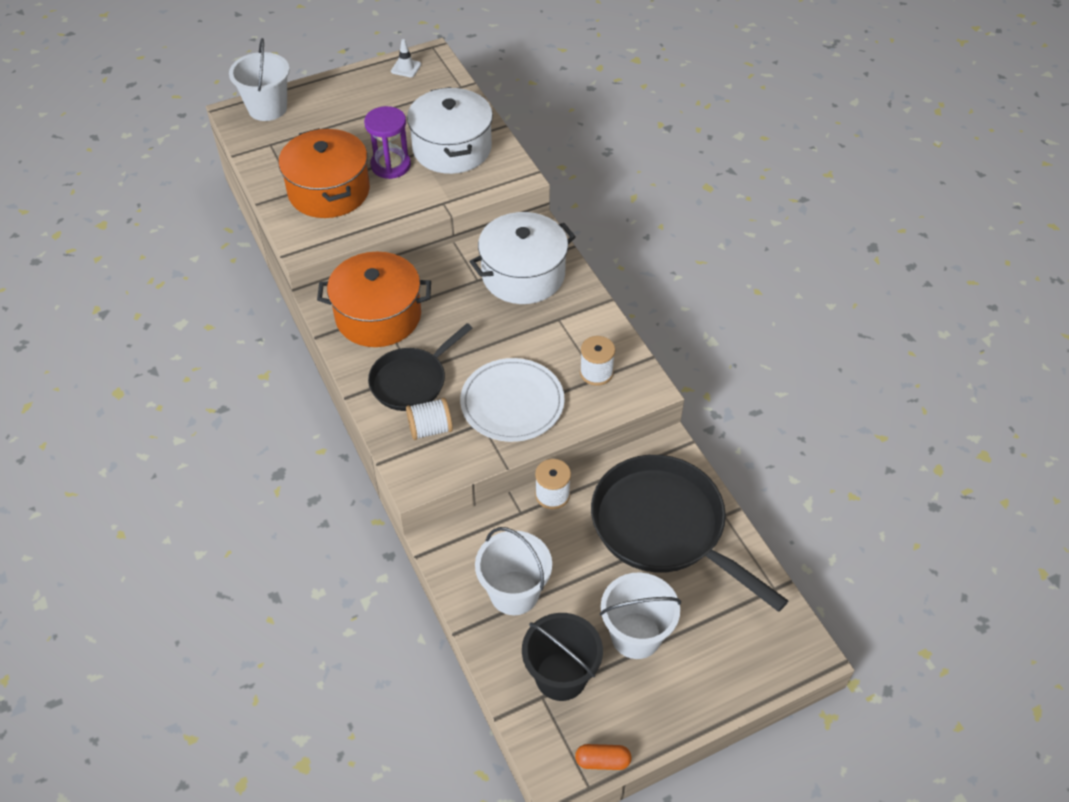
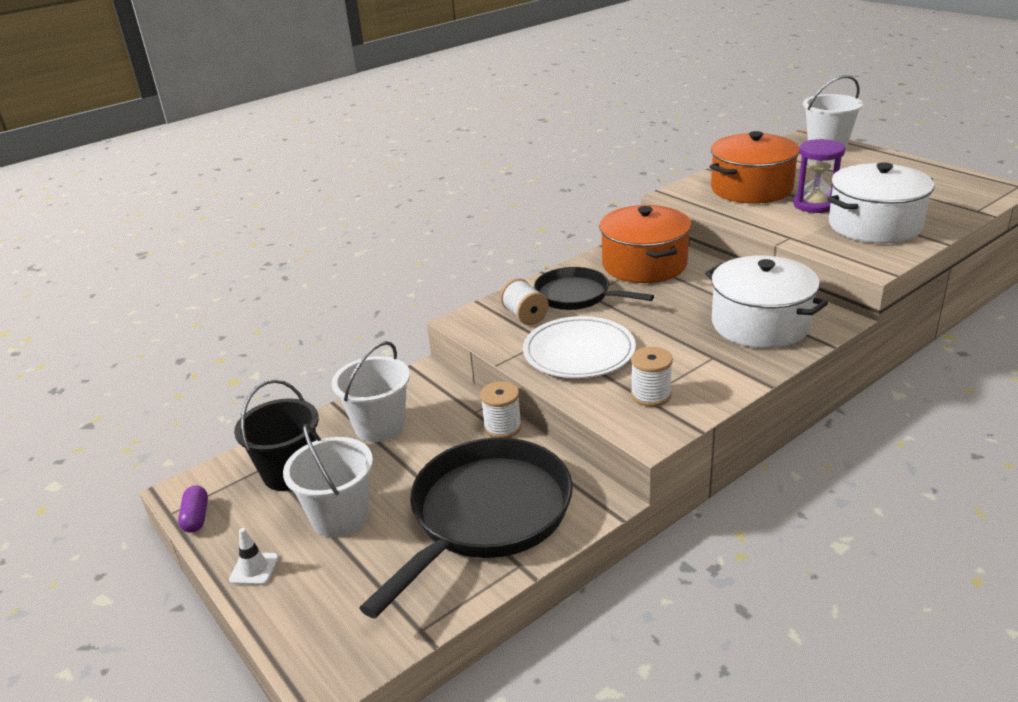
camera: 80 degrees right, 20 degrees down
(406, 68) = (965, 182): white traffic cone -> white traffic cone (254, 569)
(602, 761) = (196, 517): orange capsule -> purple capsule

